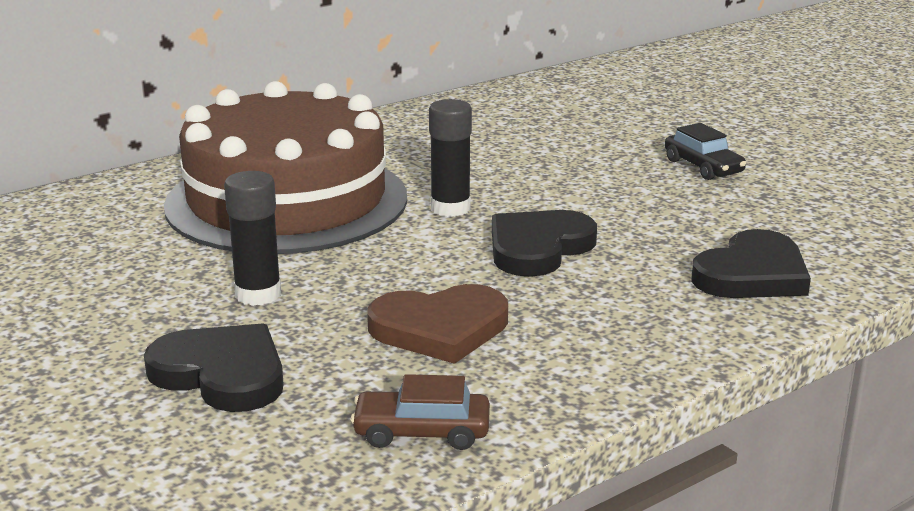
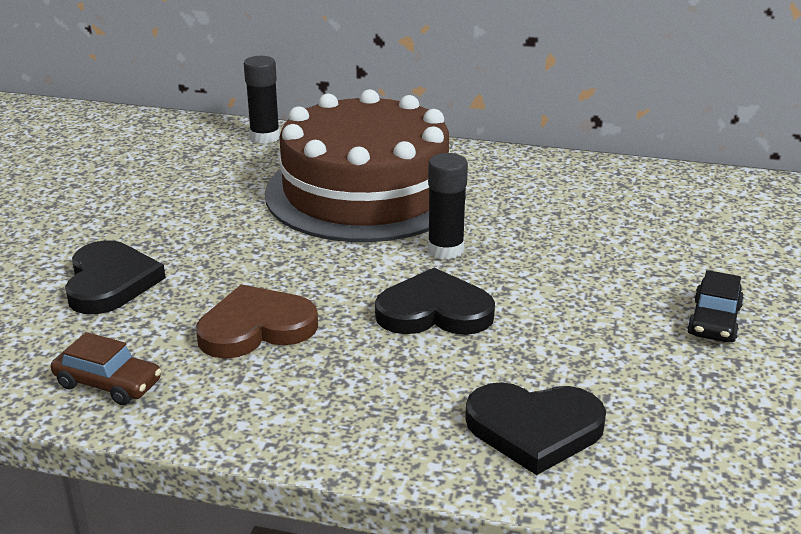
camera: 50 degrees right, 5 degrees up
(258, 294) = (223, 245): black glue stick -> black glue stick (265, 137)
(422, 432) = (108, 383): brown car -> brown car turned 150 degrees clockwise
(440, 328) = (256, 328): brown heart -> brown heart turned 120 degrees clockwise

